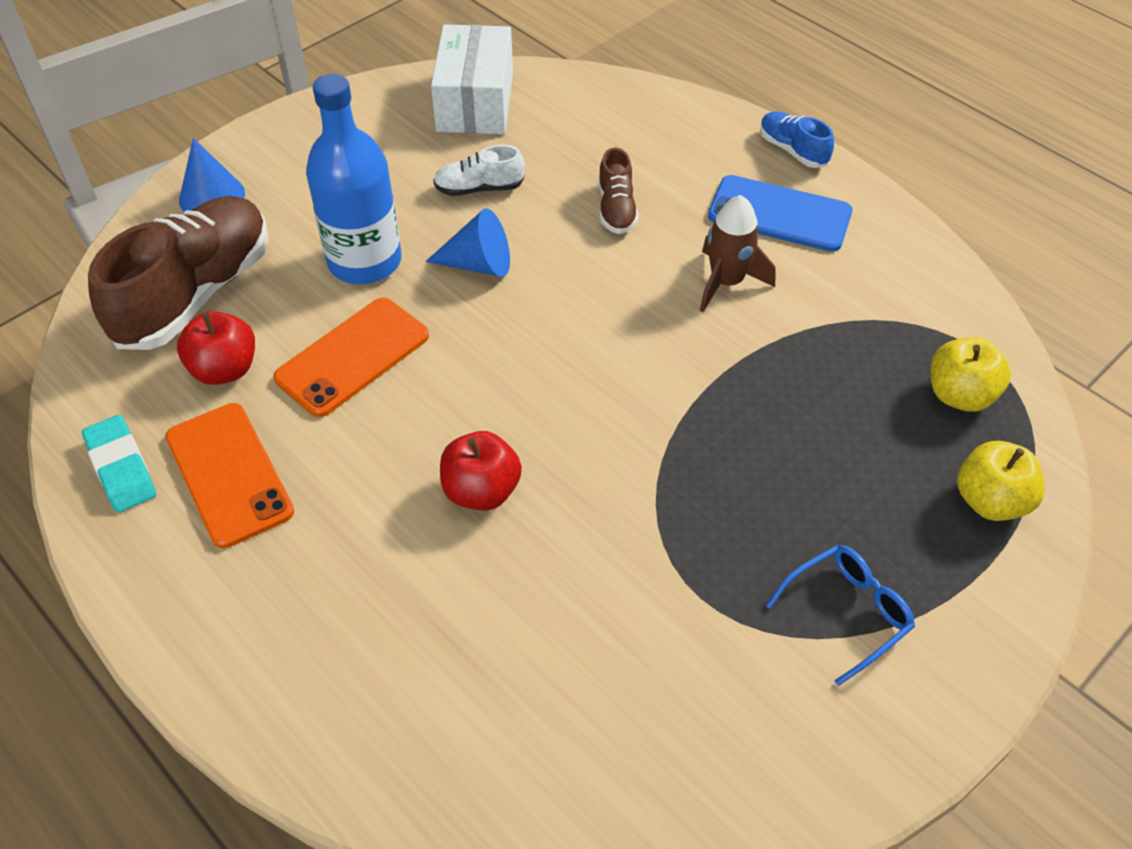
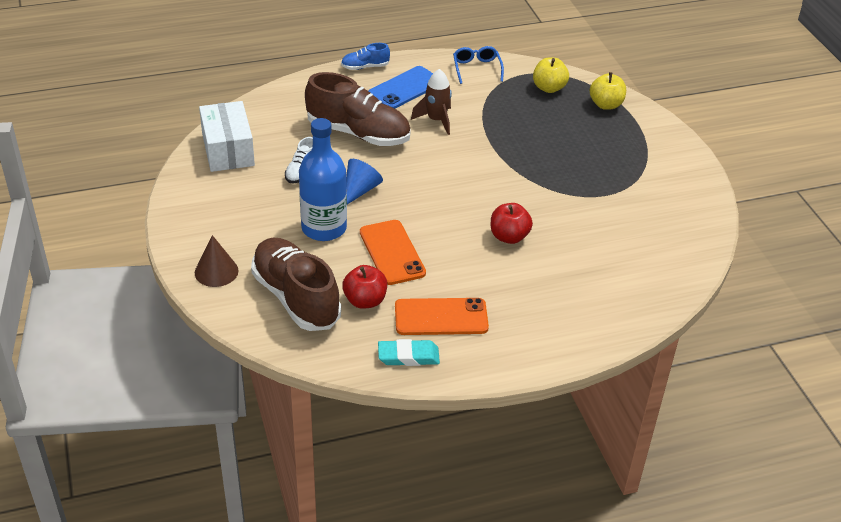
camera: 65 degrees left, 10 degrees down
(212, 196) = (216, 271): blue cone -> brown cone
(475, 102) = (228, 150): white box -> white box turned 45 degrees clockwise
(616, 209) = (358, 133): brown shoe -> brown shoe, size x2.14
(847, 613) = (635, 161): blue glasses -> blue glasses (476, 69)

